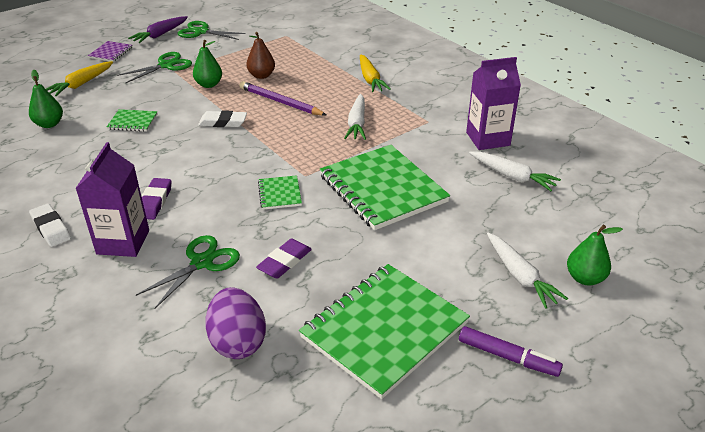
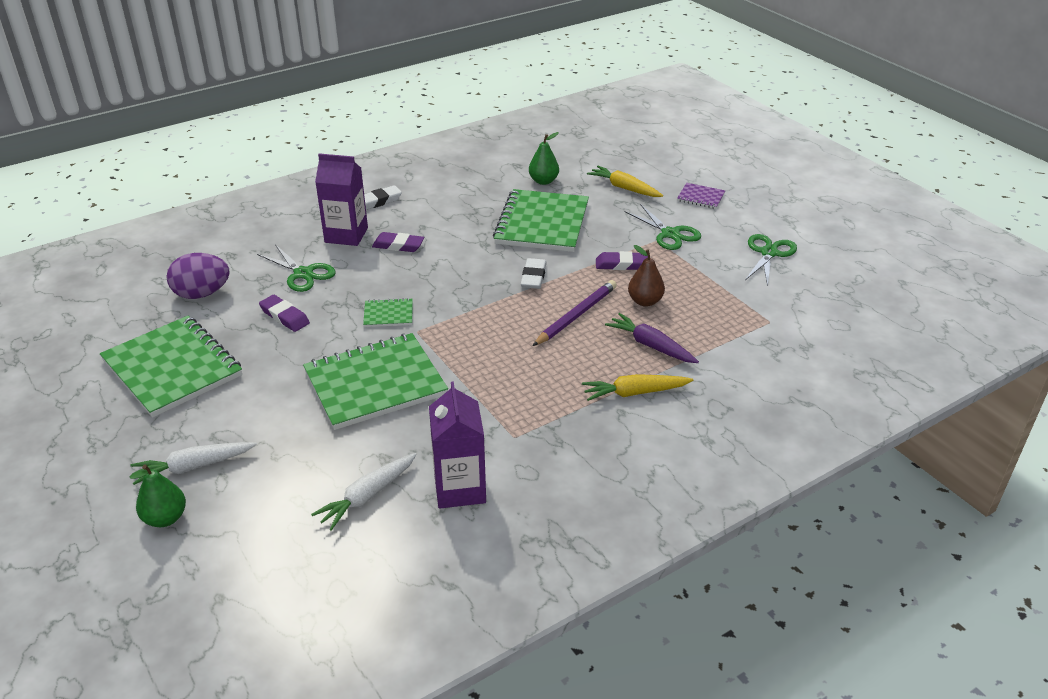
camera: 95 degrees right, 0 degrees up
(133, 122) = (542, 223): green notebook -> green notebook, size x2.26
(160, 35) = (755, 224): purple carrot -> purple carrot (651, 346)
(209, 85) = (621, 264): green pear -> purple eraser
(357, 123) = (517, 373): white carrot -> none
(508, 357) = (100, 438): purple marker -> none

